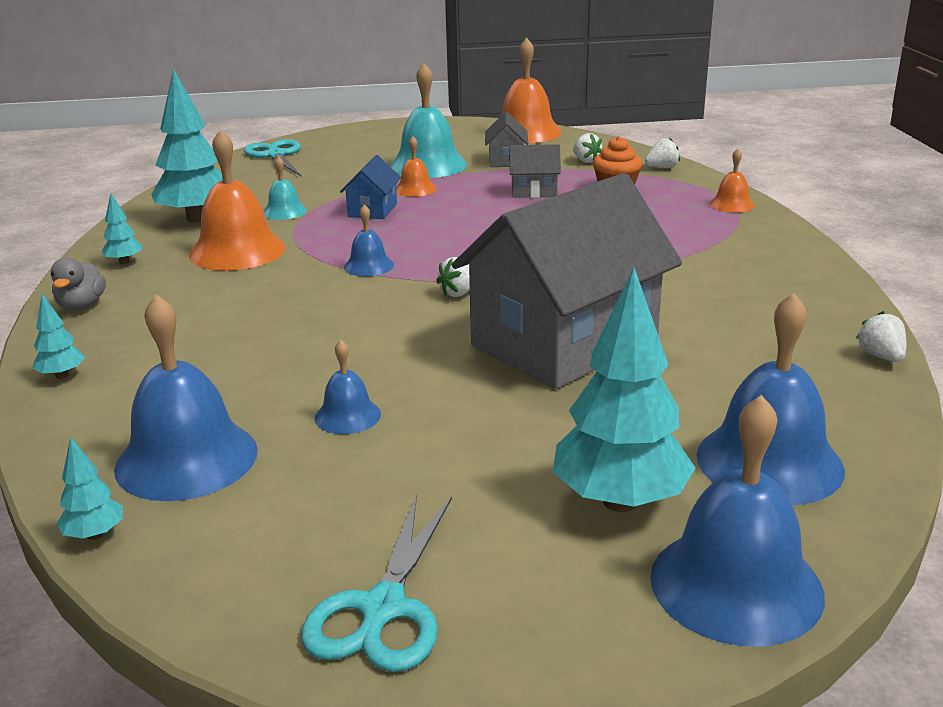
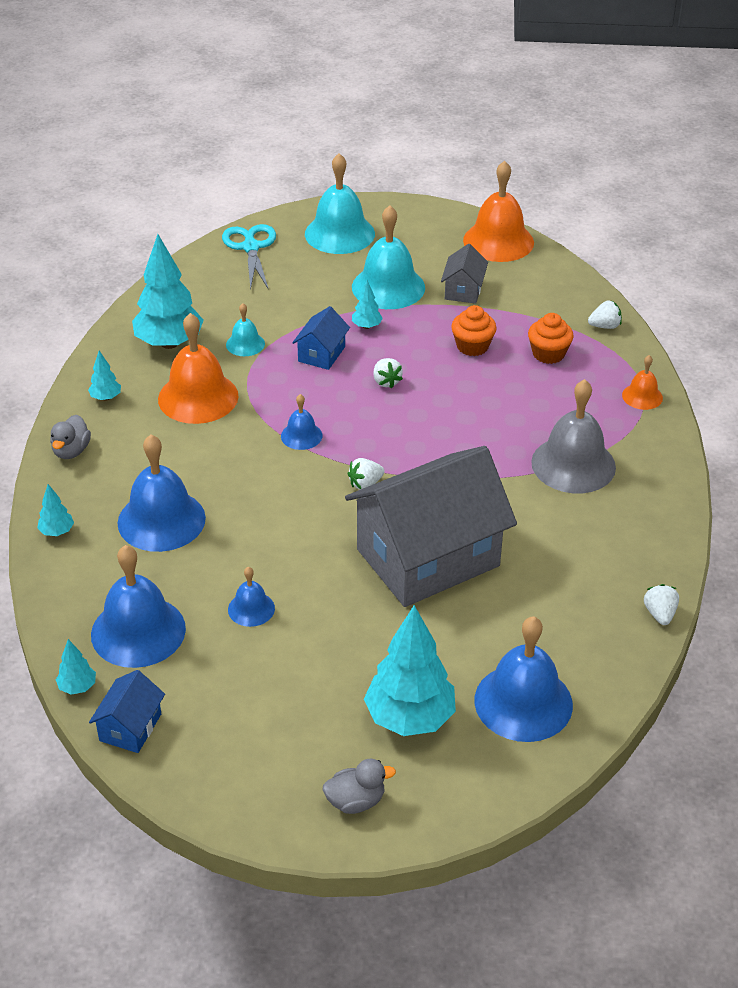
camera: 10 degrees right, 15 degrees up
(186, 573) = (130, 727): none -> blue house
(365, 141) = (339, 233): none -> turquoise bell
(383, 608) = (241, 773): turquoise scissors -> none
(415, 189) = (366, 326): orange bell -> turquoise tree
(534, 191) = (472, 346): grey house -> orange cupcake
(585, 617) = (356, 801): none -> grey duck
(586, 161) = (538, 303): white strawberry -> white strawberry (386, 382)
(692, 254) = (573, 464): none -> grey bell
(736, 584) = (454, 795): blue bell -> blue bell (161, 520)

